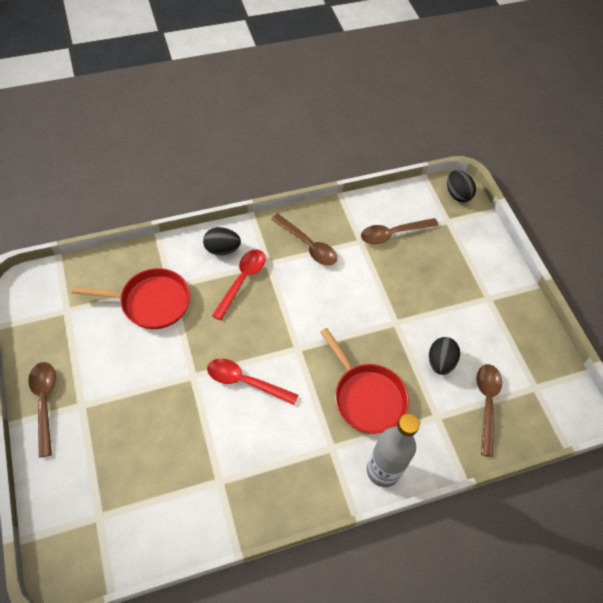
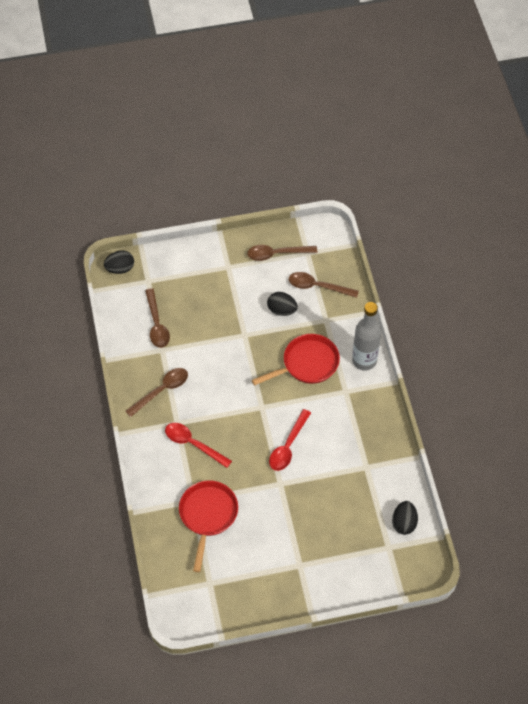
camera: 80 degrees left, 0 degrees up
(44, 402) = (295, 593): brown spoon -> brown spoon (276, 254)
(222, 249) = (158, 458): black egg -> black egg (404, 523)

